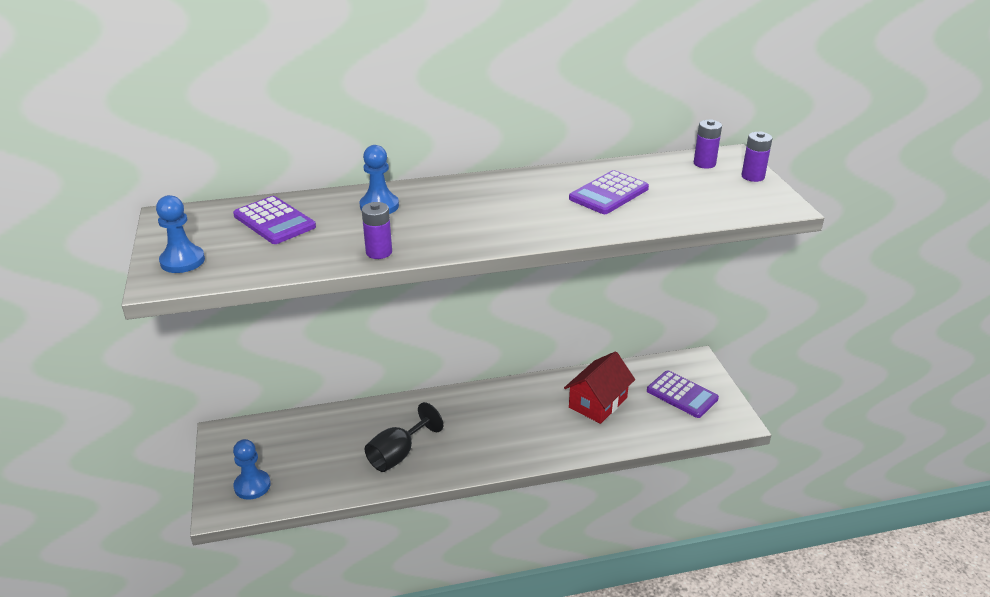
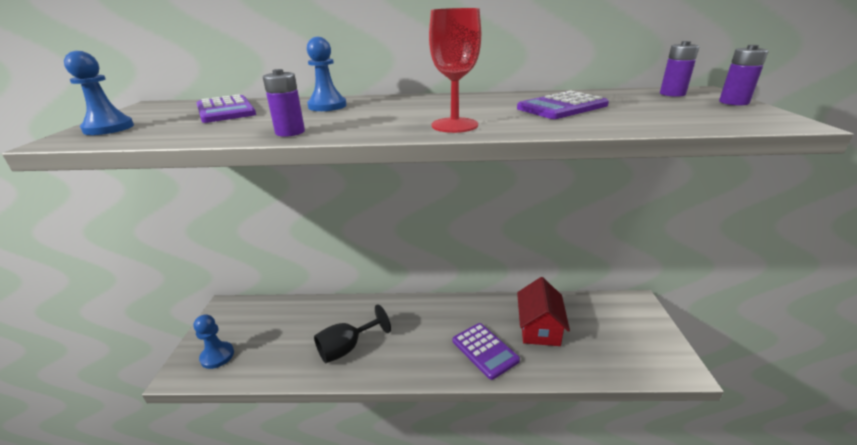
camera: 15 degrees right, 5 degrees down
(523, 230) = (454, 125): none -> red goblet
(598, 402) = (539, 328): red house -> red house turned 45 degrees counterclockwise
(682, 395) = (623, 332): purple calculator -> purple calculator (485, 350)

